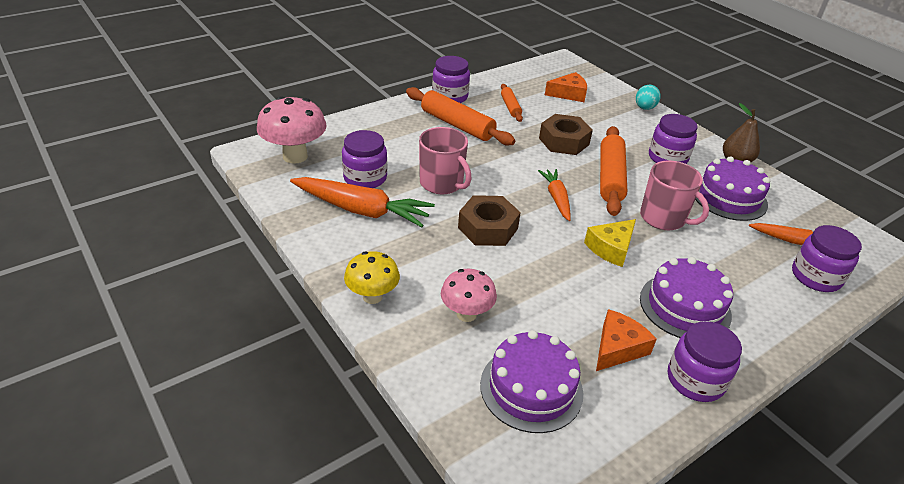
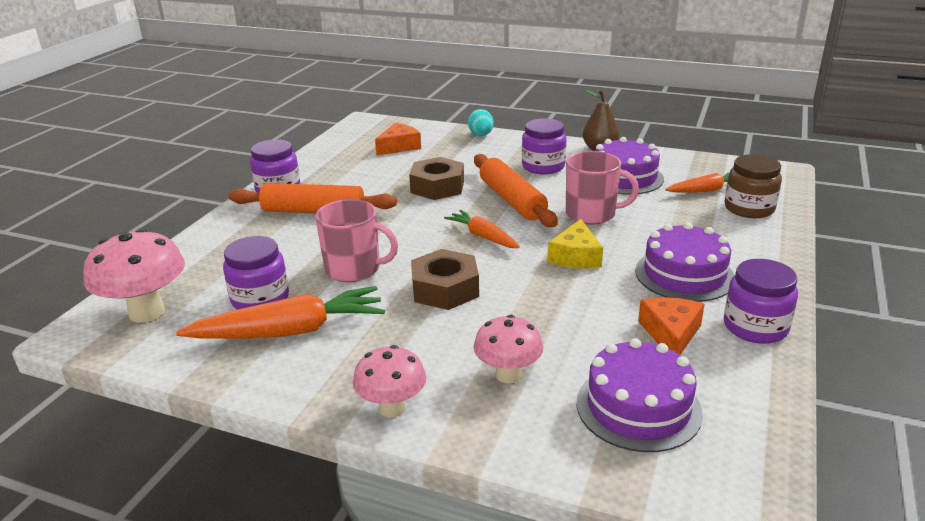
camera: 30 degrees left, 10 degrees down
(372, 296) = (392, 408): yellow mushroom -> pink mushroom
(510, 107) = (353, 176): orange rolling pin -> none
(816, 277) = (749, 208): purple jar -> brown jar

